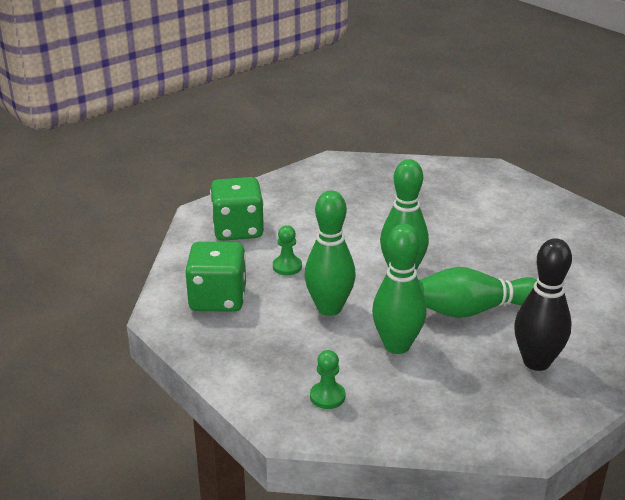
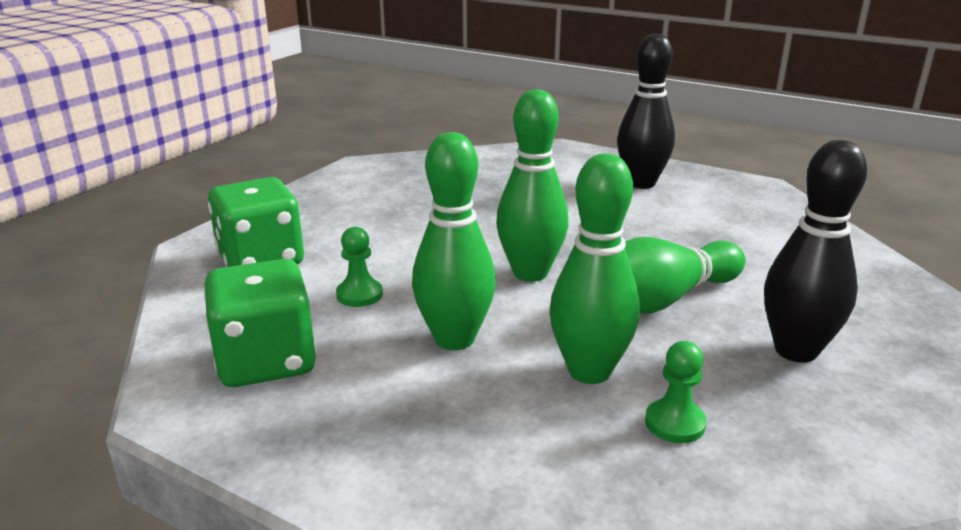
camera: 20 degrees left, 5 degrees down
(327, 396) = (532, 481): green pawn -> green pawn (675, 423)
(532, 214) = (641, 183): none -> black bowling pin

